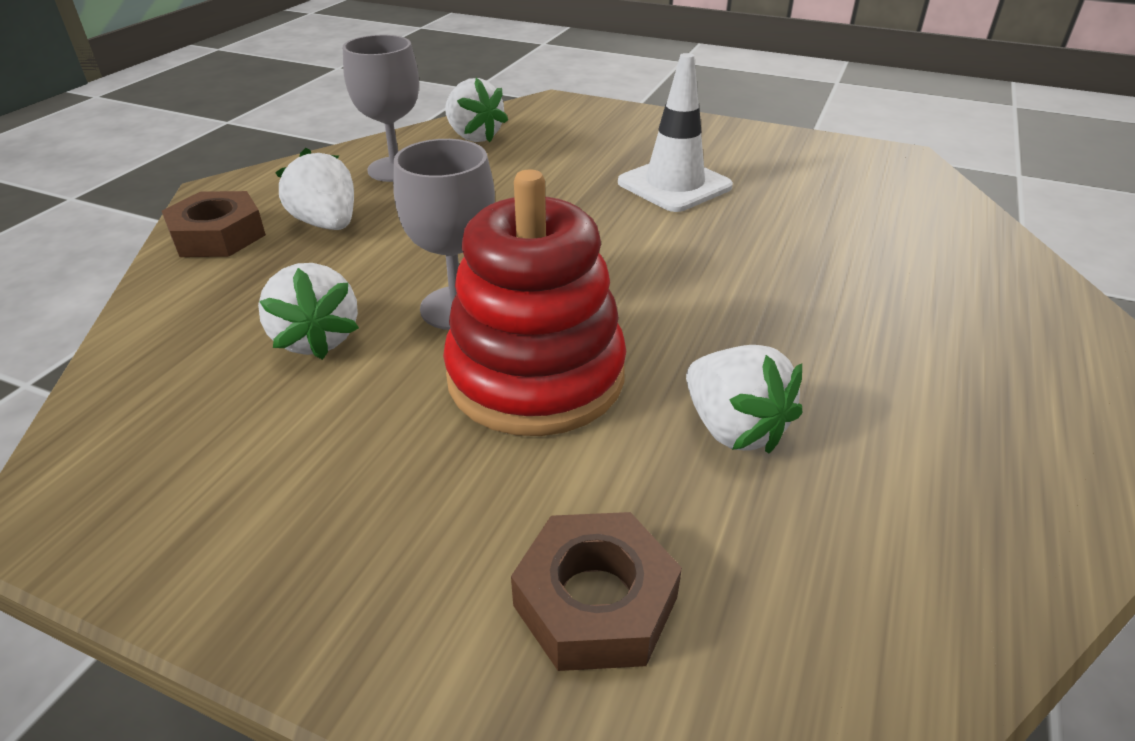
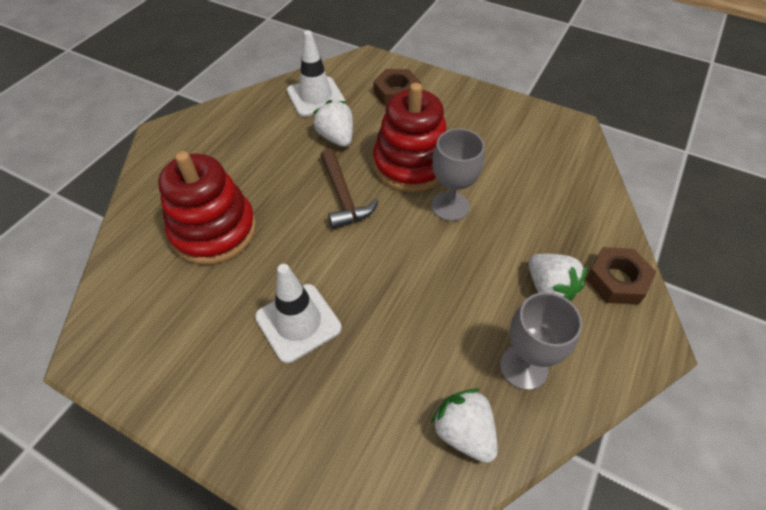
camera: 175 degrees left, 15 degrees up
(316, 339) = (515, 190): white strawberry -> none
(668, 311) = (343, 197): none -> brown hammer
(864, 563) = (316, 97): none -> white traffic cone
(866, 256) = (214, 231): none -> red stacking toy

